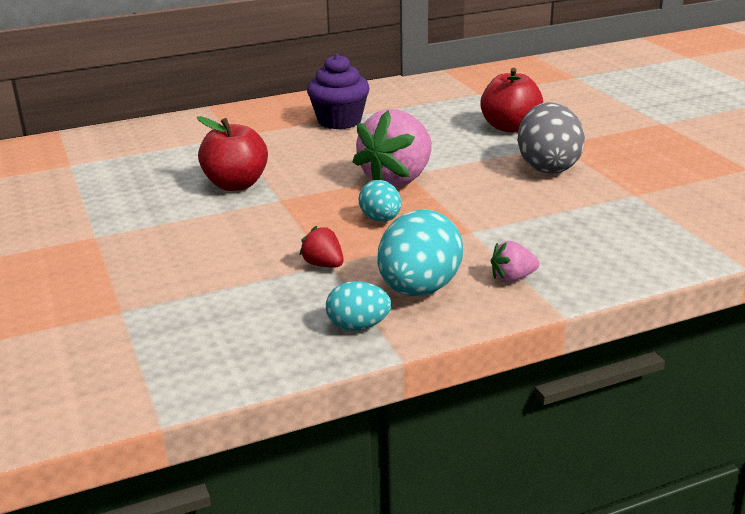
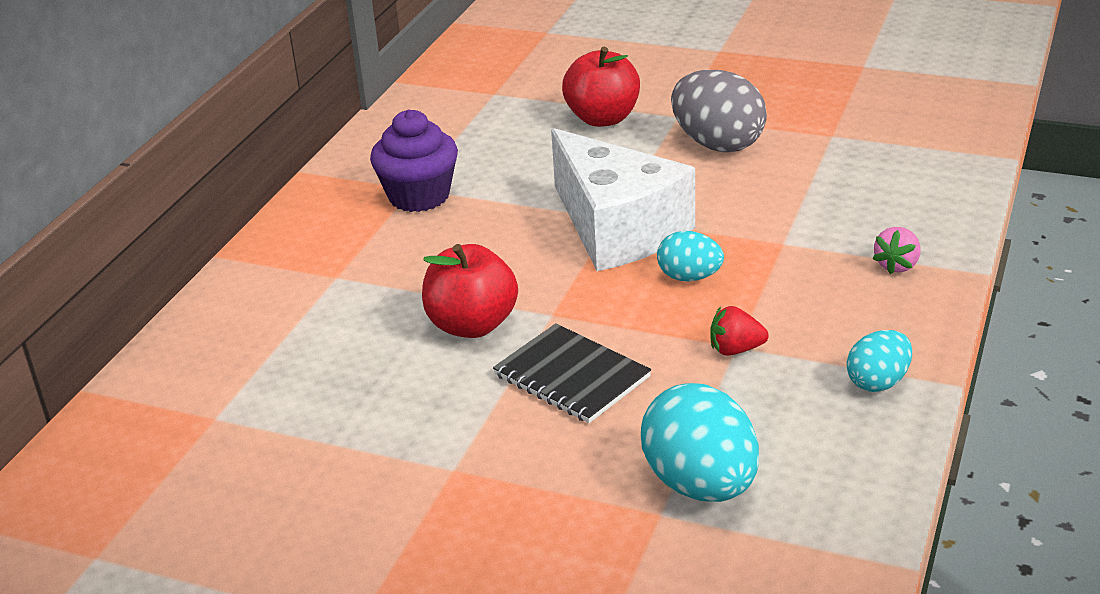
camera: 45 degrees left, 5 degrees up
(224, 229) = (571, 376): none -> black notebook
(397, 179) = (617, 229): pink strawberry -> white cheese
(419, 289) = (854, 320): turquoise egg -> turquoise egg (701, 485)

